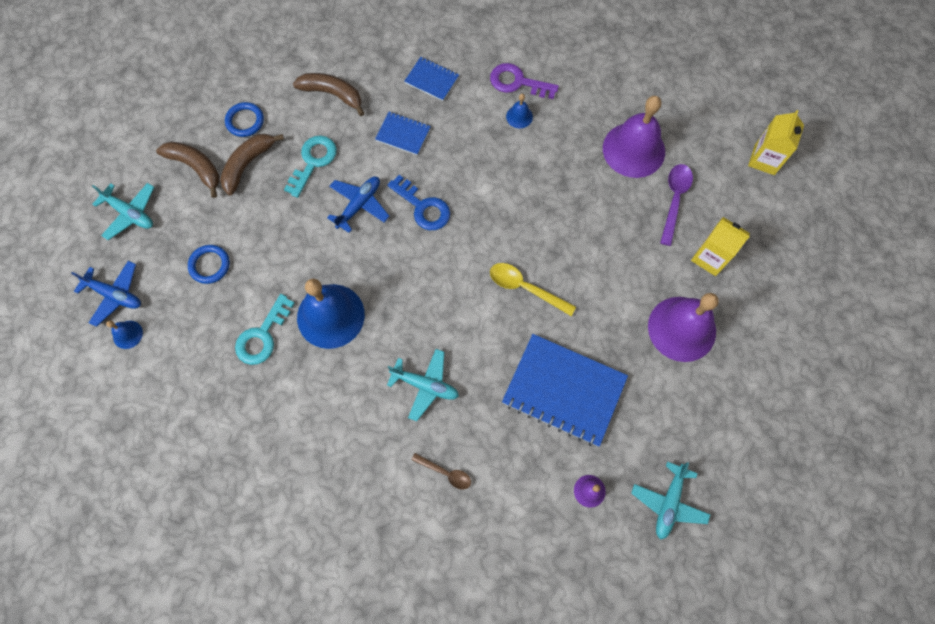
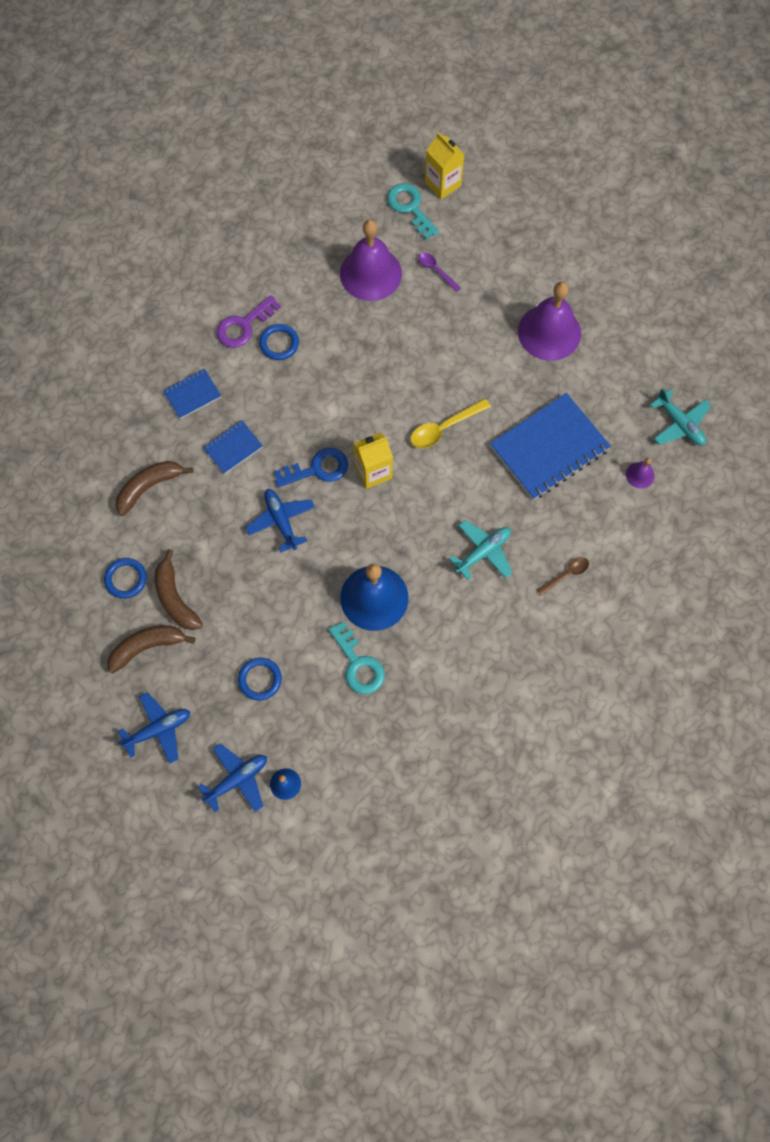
camera: 60 degrees left, 0 degrees up
(130, 213) = (158, 729): turquoise plane -> blue plane
(313, 161) = (210, 539): turquoise key -> turquoise key (410, 207)
(519, 116) = (279, 343): blue bell -> blue ring
(674, 200) = (436, 270): purple spoon -> purple spoon, size x0.64
(710, 257) = (502, 276): yellow carton -> yellow carton (373, 471)

